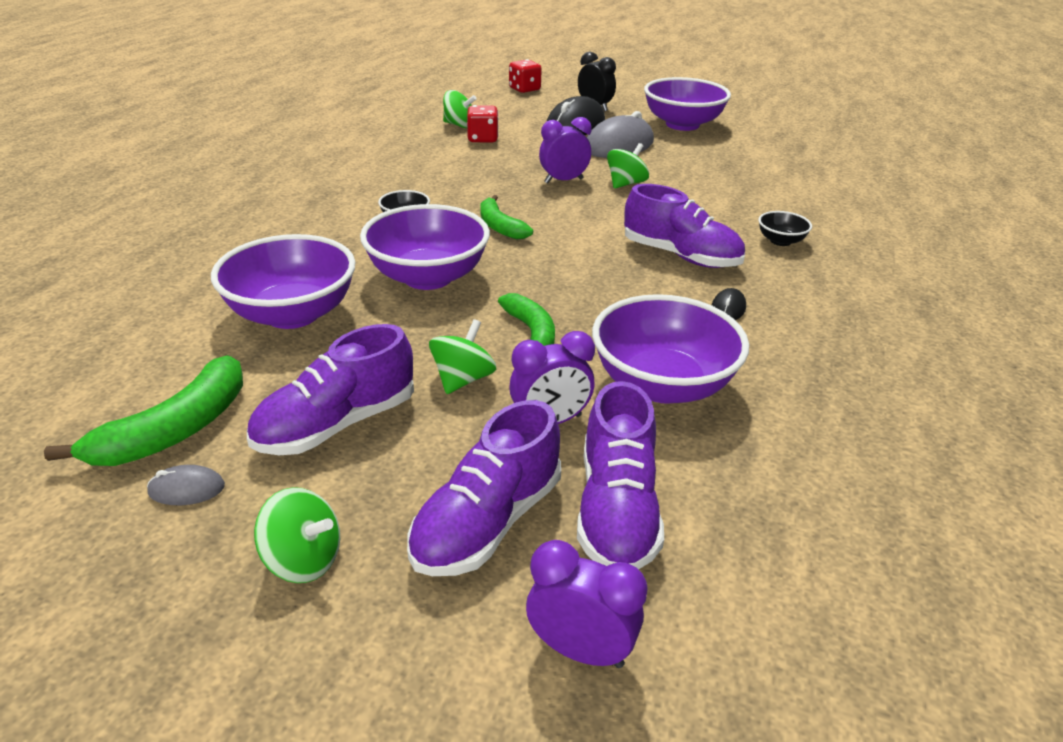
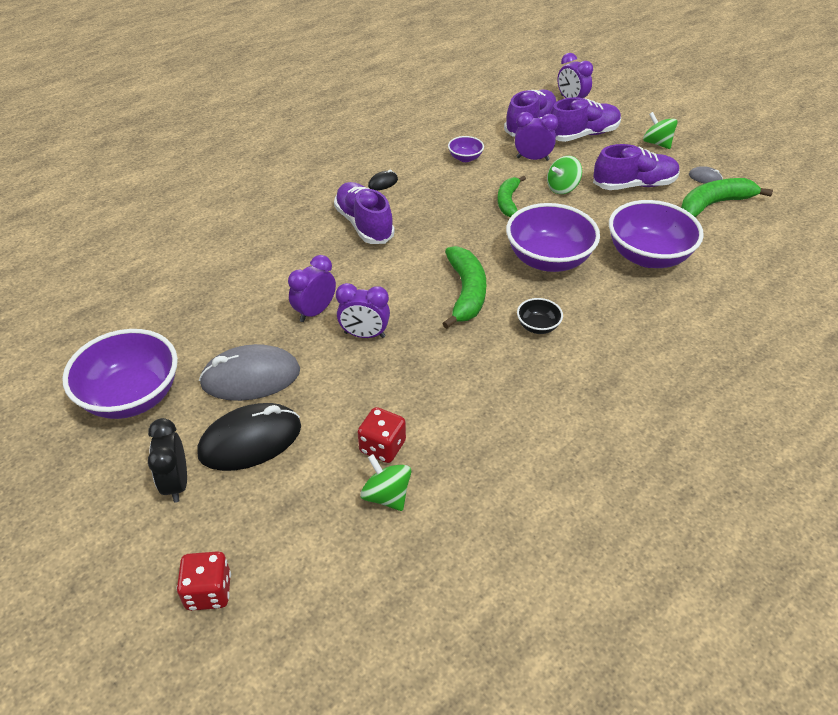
camera: 150 degrees left, 10 degrees up
(500, 226) = (466, 293): green banana -> green banana, size x1.50
(626, 184) = (315, 312): green spinning top -> purple clock
(662, 384) = (465, 158): purple bowl -> purple bowl, size x0.46
(780, 241) = (281, 215): black bowl -> none

